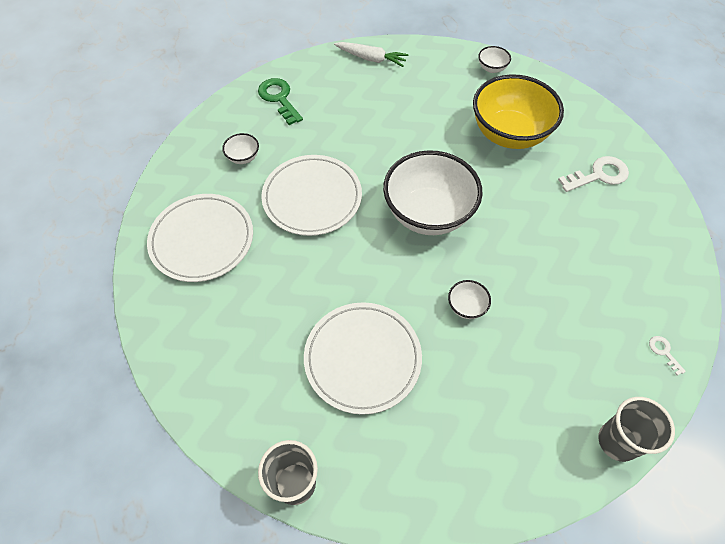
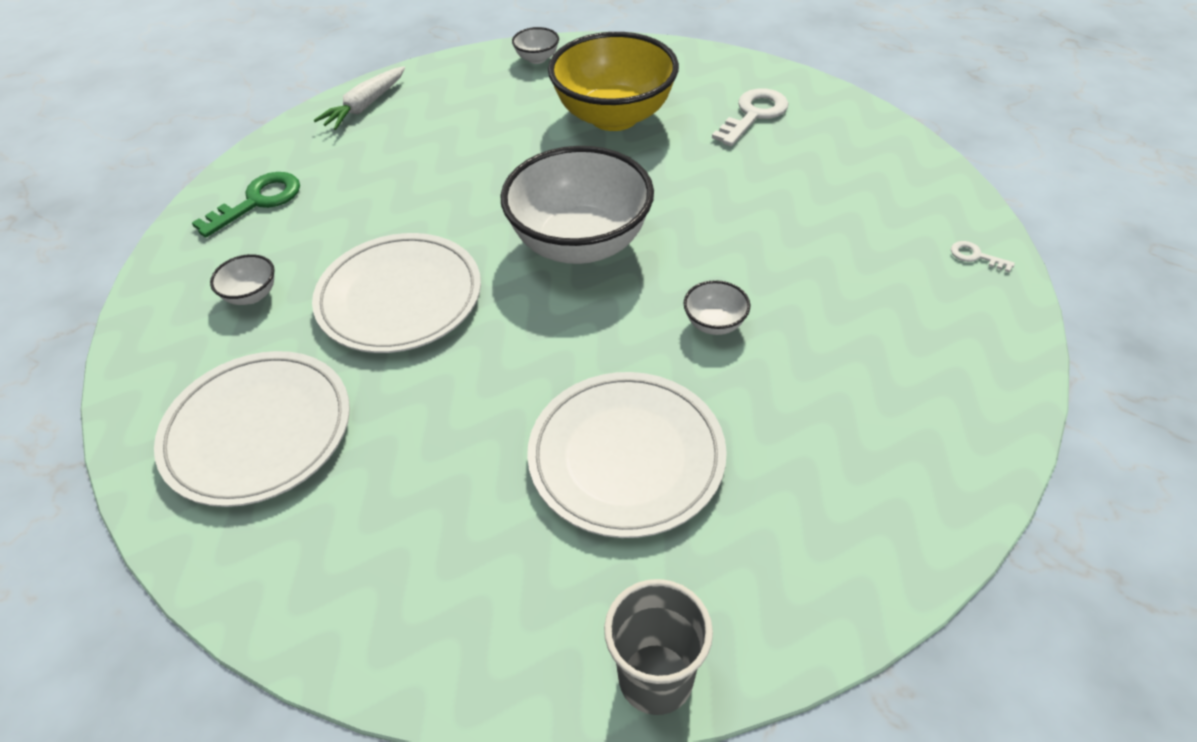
camera: 30 degrees left, 10 degrees down
(279, 98) = (258, 201): green key -> green key turned 105 degrees clockwise
(371, 59) = (365, 106): white carrot -> white carrot turned 135 degrees clockwise
(617, 441) = (1010, 375): grey cup -> none

